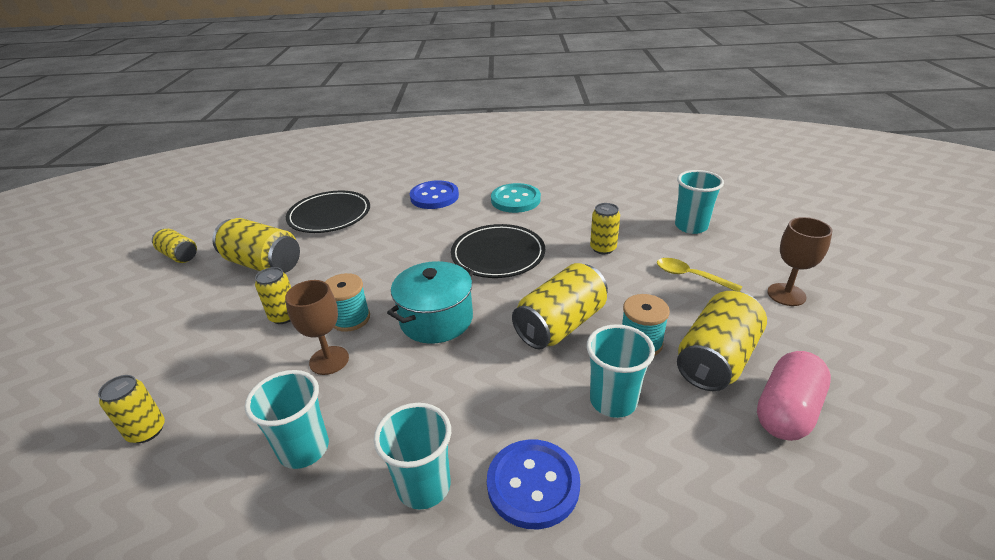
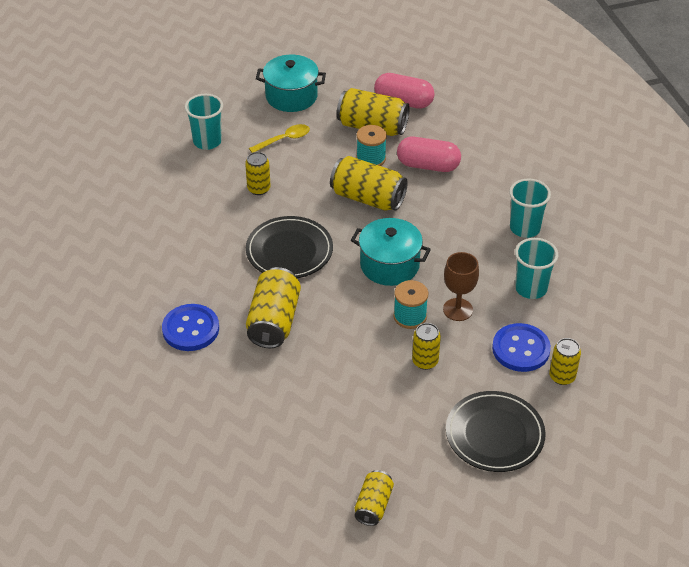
camera: 110 degrees left, 10 degrees up
(263, 264) = (361, 418): yellow can -> yellow can (274, 321)
(329, 215) = (255, 407): black plate -> black plate (494, 434)
(515, 200) = (183, 261): turquoise button -> none
(533, 485) = (501, 188): blue button -> blue button (521, 349)
(613, 401) = (428, 165): turquoise cup -> pink capsule
(690, 276) = (284, 139): yellow spoon -> yellow spoon turned 135 degrees counterclockwise
(786, 294) = (291, 96): brown goblet -> turquoise pot

